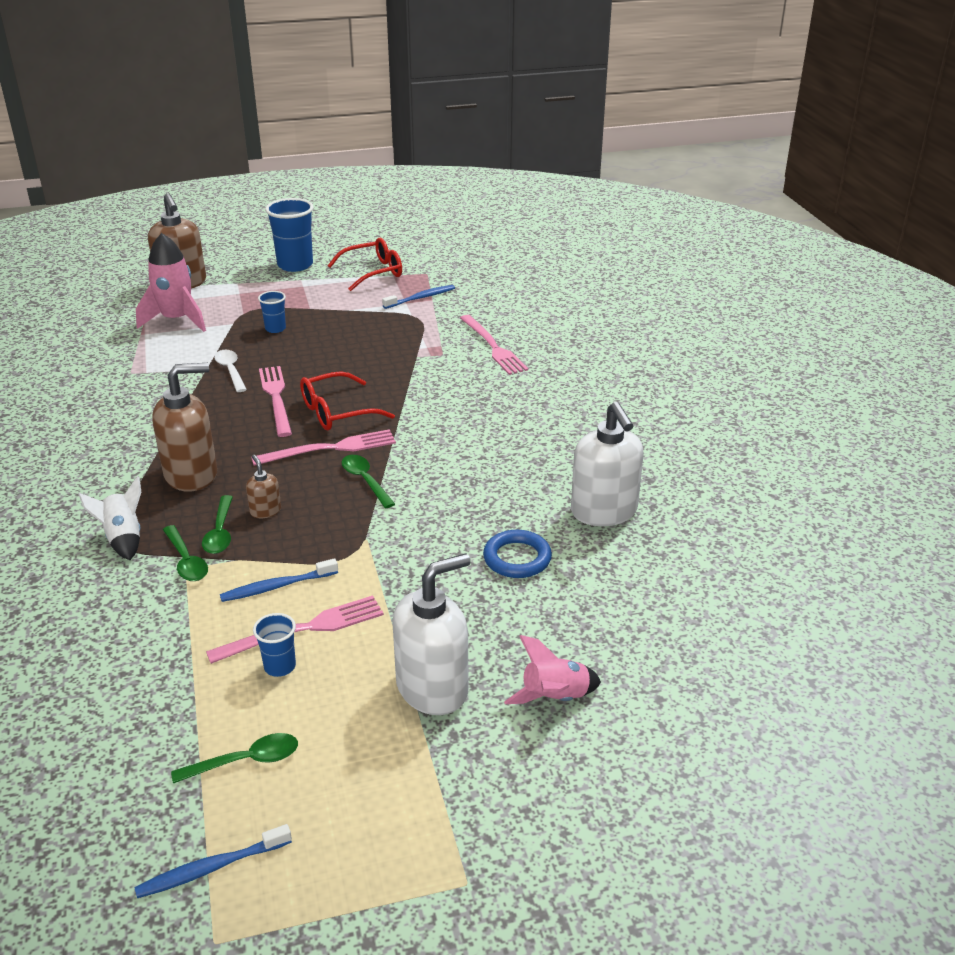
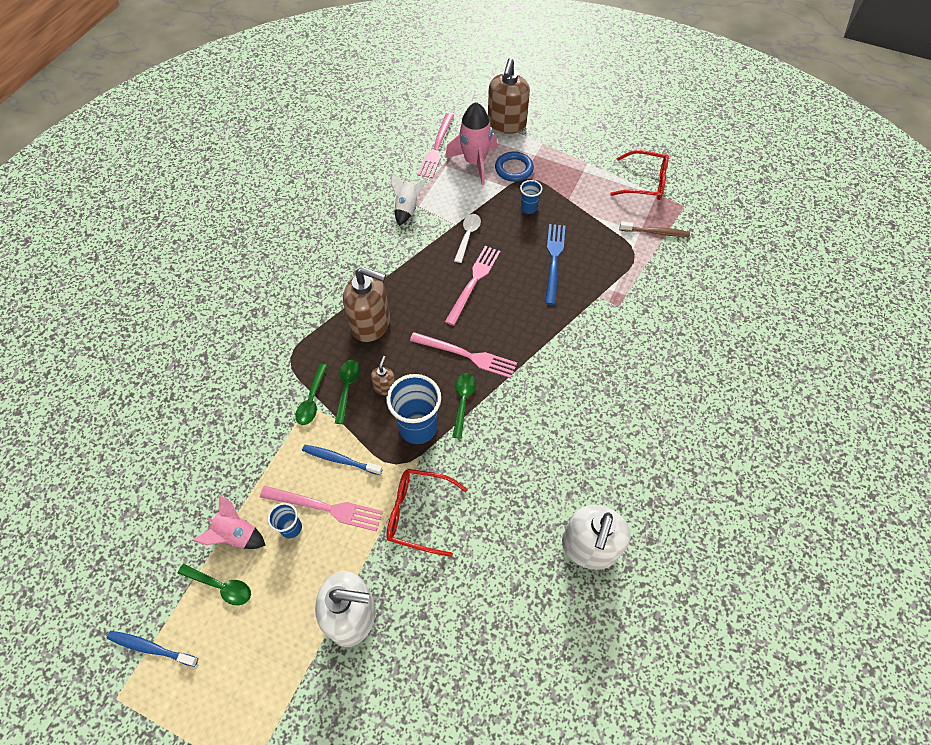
camera: 40 degrees right, 25 degrees up
(123, 538) = (296, 356): white rocket -> white rocket (407, 208)
(220, 532) = (347, 388): green spoon -> green spoon turned 150 degrees clockwise
(295, 265) = (596, 144): blue cup -> blue cup (418, 427)
(337, 412) = (499, 321): red glasses -> red glasses (418, 513)
(343, 351) = (554, 260): none -> blue fork
(421, 298) = (655, 232): blue toothbrush -> brown toothbrush
(493, 347) = (662, 320): pink fork -> pink fork (436, 148)
(517, 558) = (493, 546): blue ring -> blue ring (514, 169)
(555, 698) = (410, 685): pink rocket -> pink rocket (236, 534)

